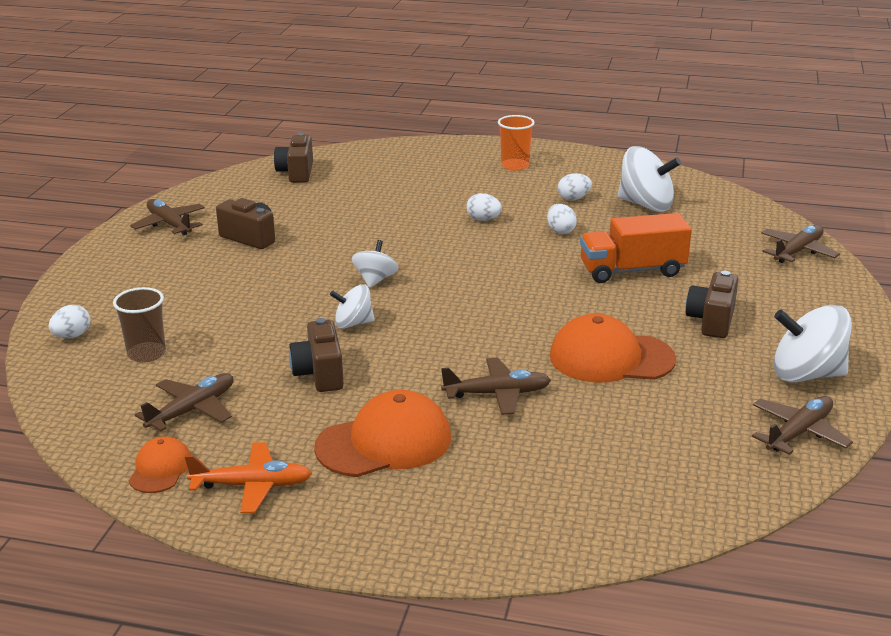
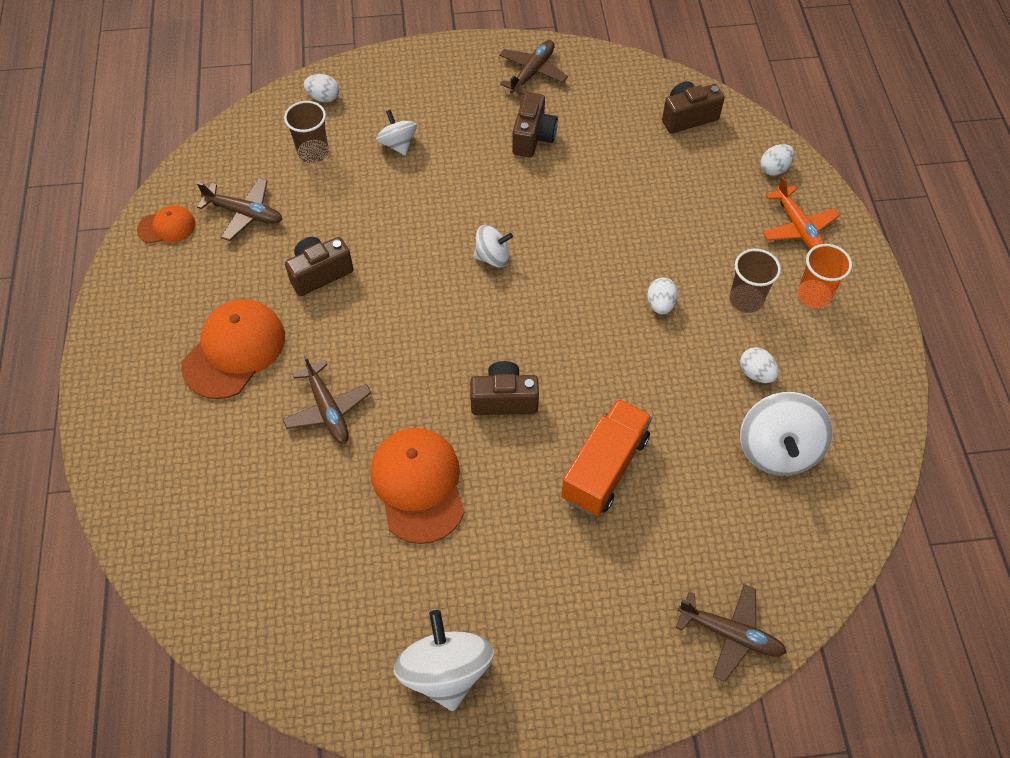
camera: 70 degrees right, 30 degrees up
(252, 486) = (159, 288): orange plane -> orange plane (798, 228)
(353, 323) = (408, 267): white spinning top -> white spinning top (398, 144)
(384, 442) = (234, 351): orange cap -> orange cap turned 105 degrees counterclockwise
(502, 188) = (746, 300): none -> brown cup
(560, 231) = (667, 380): white egg -> white egg (774, 169)
(632, 270) = (605, 468): orange truck -> orange truck turned 60 degrees clockwise
(711, 321) = (524, 564): brown camera -> brown camera (504, 399)
(798, 433) = (335, 673): brown plane -> none

